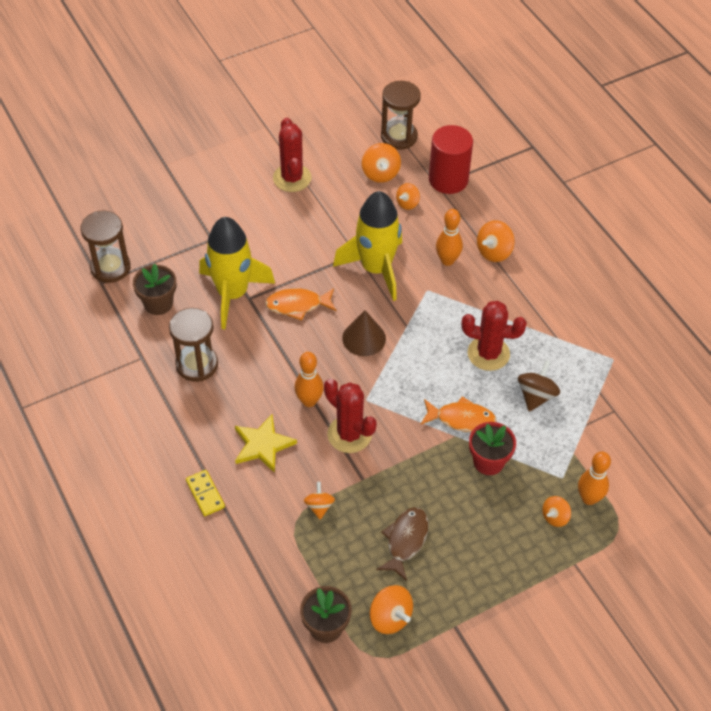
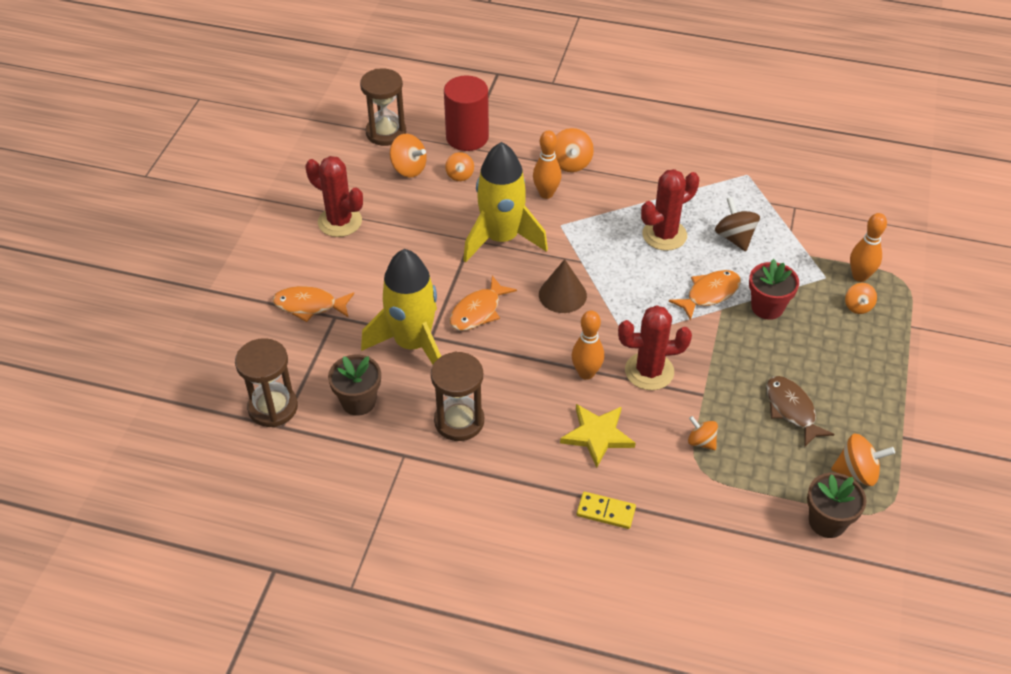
camera: 45 degrees left, 5 degrees down
(206, 220) = (309, 306): none -> orange fish

